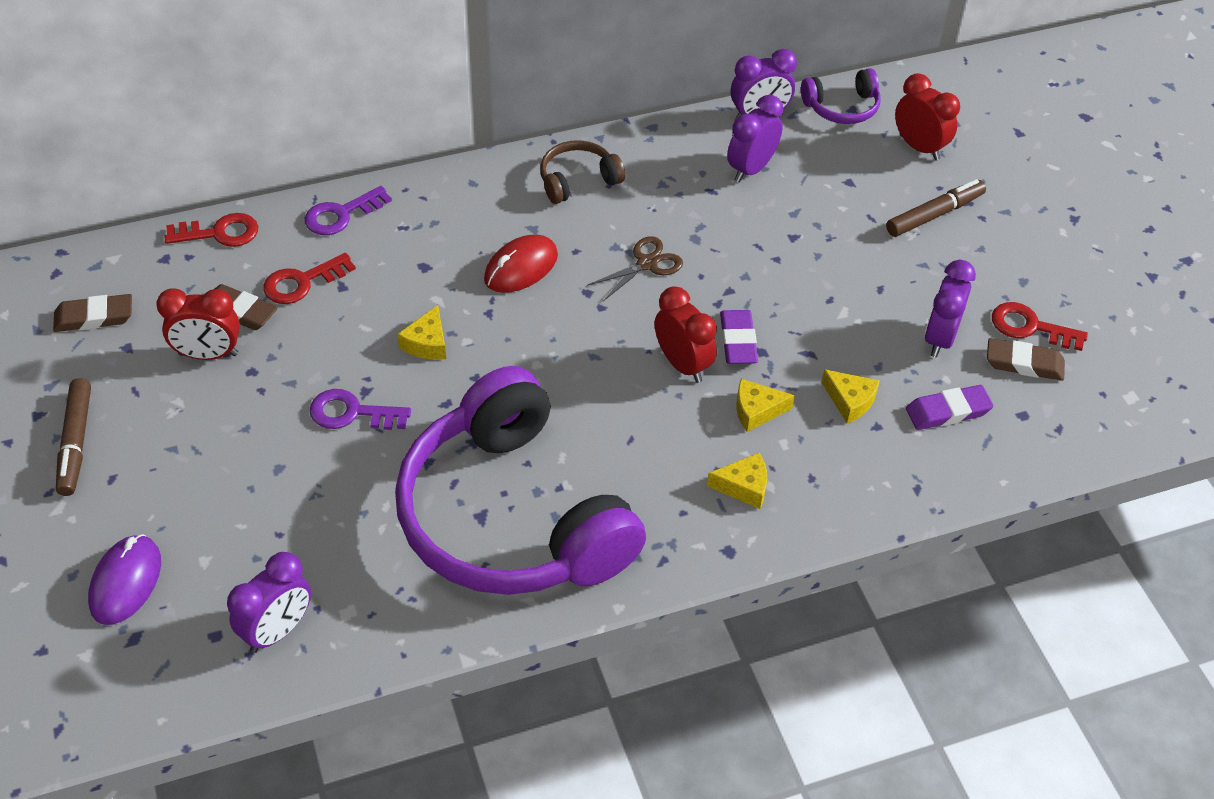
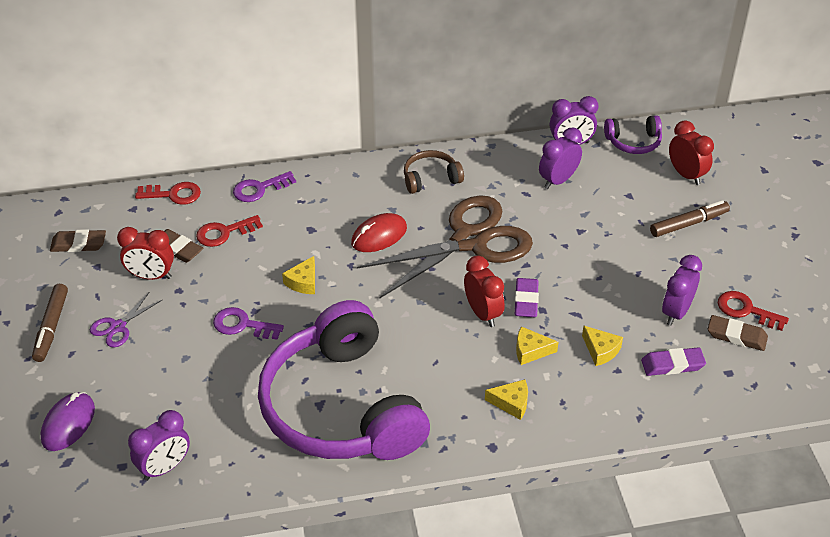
camera: 10 degrees right, 5 degrees down
(173, 433) = (118, 327): none -> purple scissors
(647, 264) = (470, 241): brown scissors -> brown scissors, size x2.40

